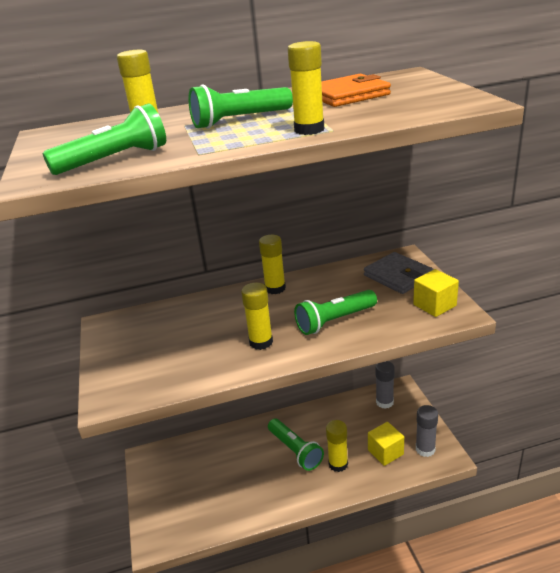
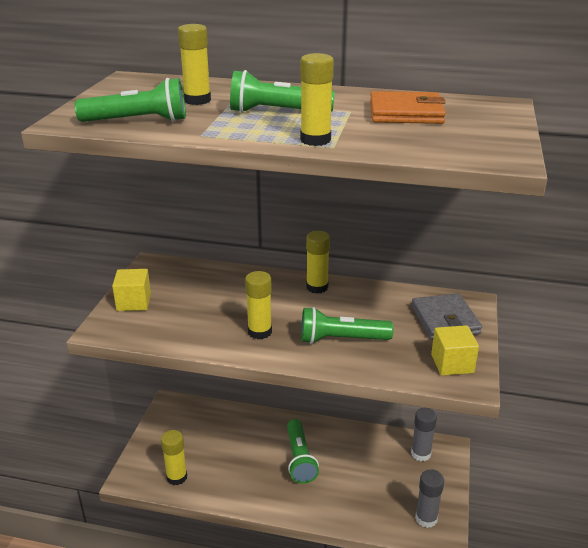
camera: 25 degrees right, 0 degrees up
(338, 464) = (330, 490): yellow glue stick -> yellow glue stick (177, 477)
(385, 452) = (384, 502): yellow cube -> yellow cube (134, 302)

